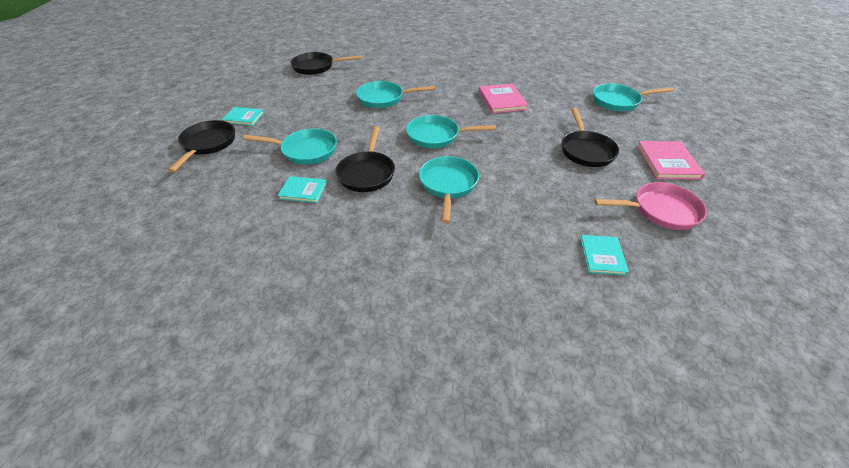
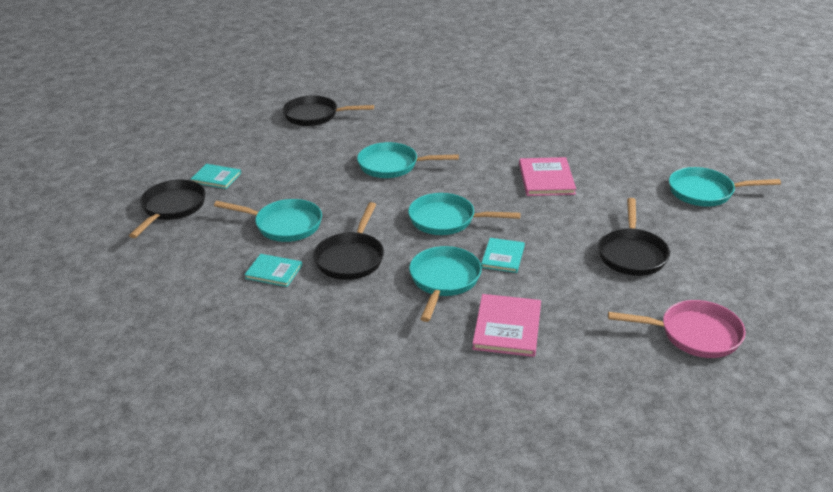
camera: 10 degrees right, 10 degrees down
(602, 256) = (599, 376): turquoise book -> turquoise book (503, 257)
(667, 162) = (733, 277): pink book -> pink book (507, 327)

